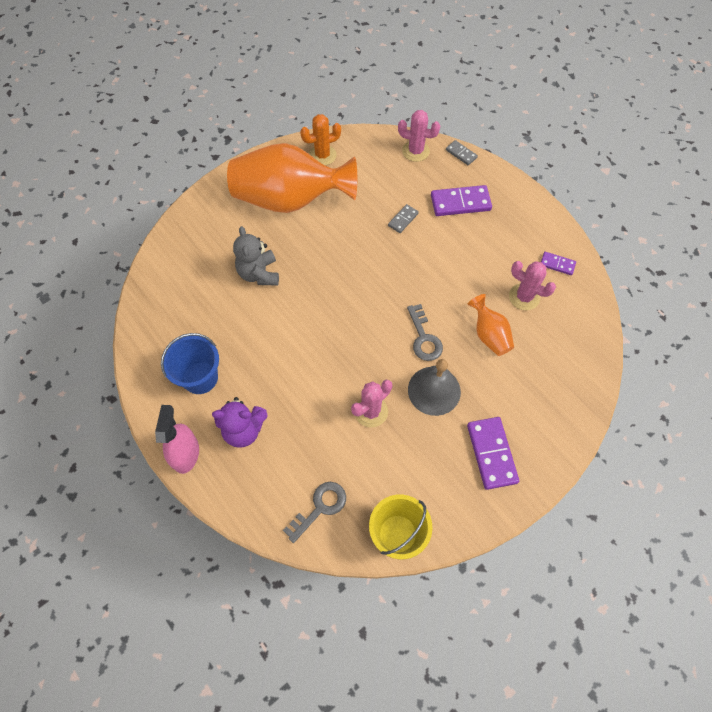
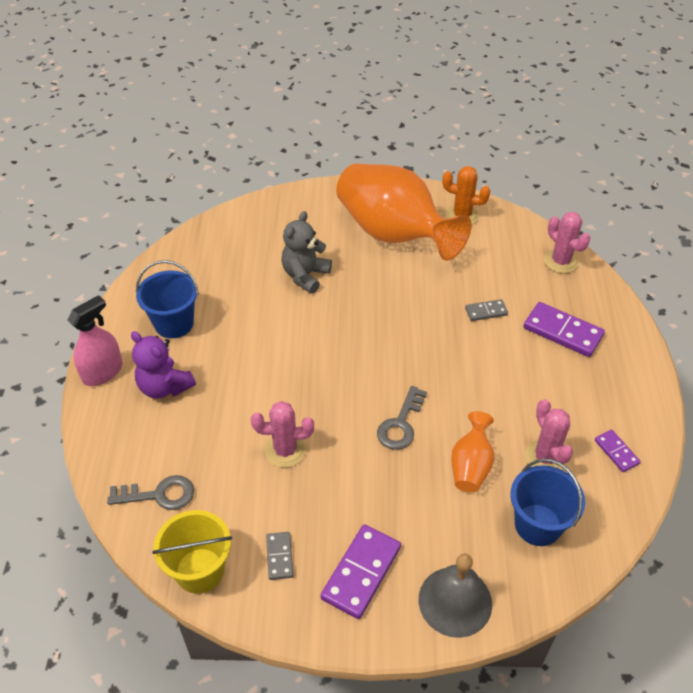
camera: 40 degrees right, 15 degrees down
(434, 390) = (363, 475): grey bell -> grey bell (455, 601)
(461, 154) = (608, 290): grey domino -> grey domino (279, 556)
(557, 344) = (538, 525): none -> blue bucket

